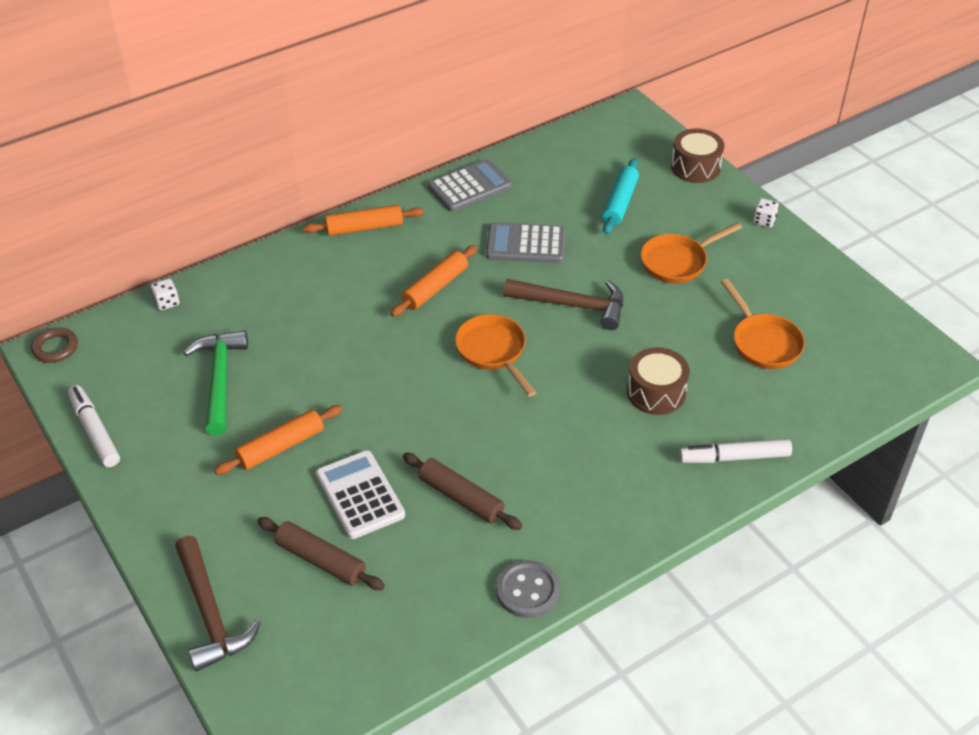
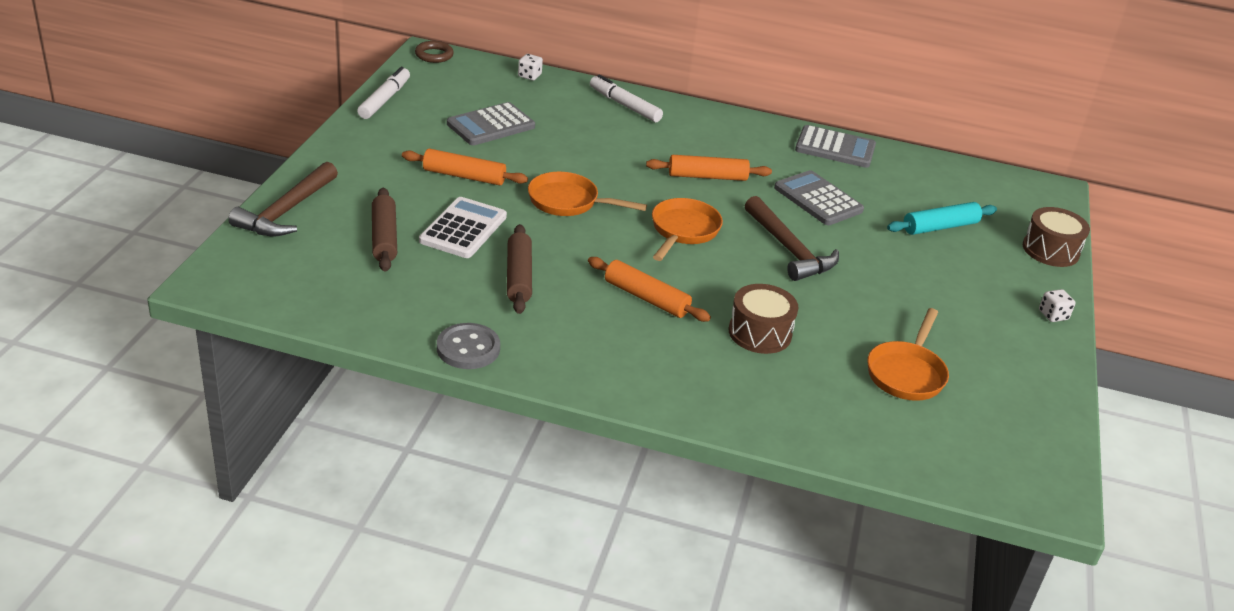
camera: 45 degrees right, 10 degrees down
(219, 379) = (491, 125): green hammer -> grey calculator
(364, 228) = (718, 121): orange rolling pin -> orange rolling pin (646, 298)
(678, 262) = (924, 285): orange pan -> orange pan (568, 202)
(734, 457) = (749, 408): white marker -> white marker (624, 105)

